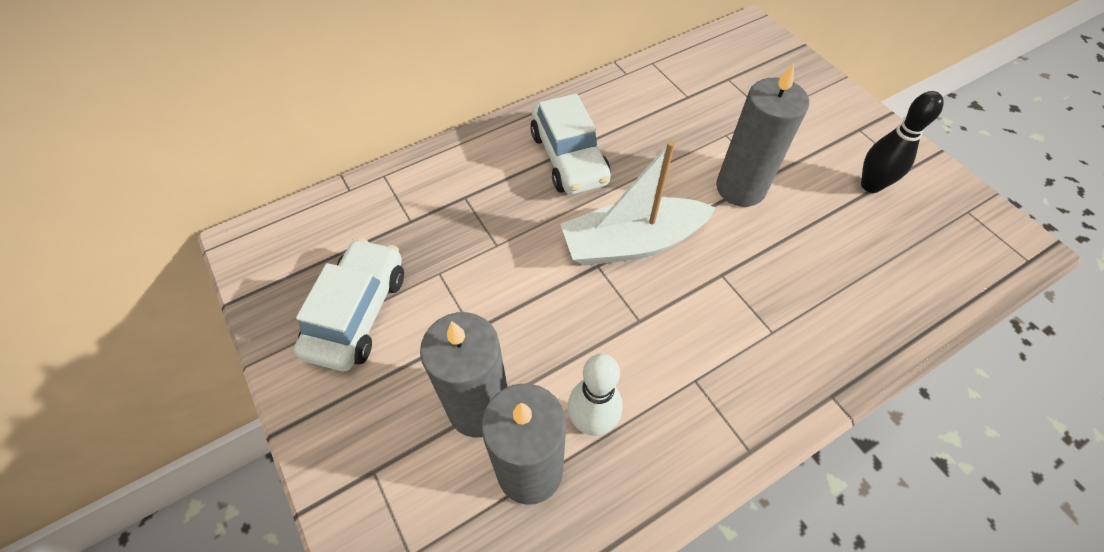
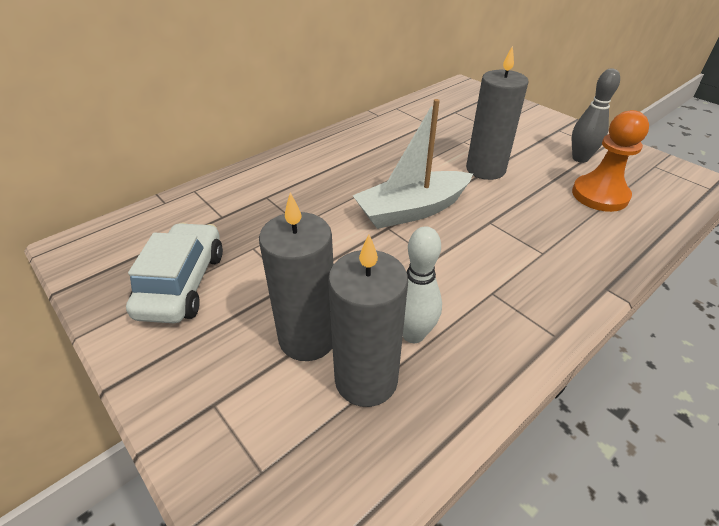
camera: 10 degrees left, 15 degrees down
(569, 158) = (347, 165): white car -> none
(871, 185) = (580, 158): black bowling pin -> grey bowling pin
(875, 252) = (600, 195): none -> orange pawn

